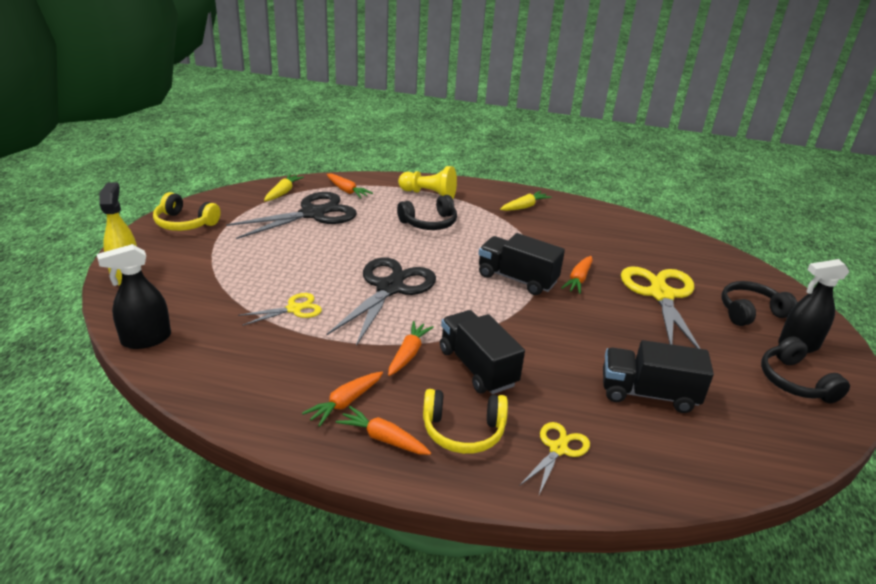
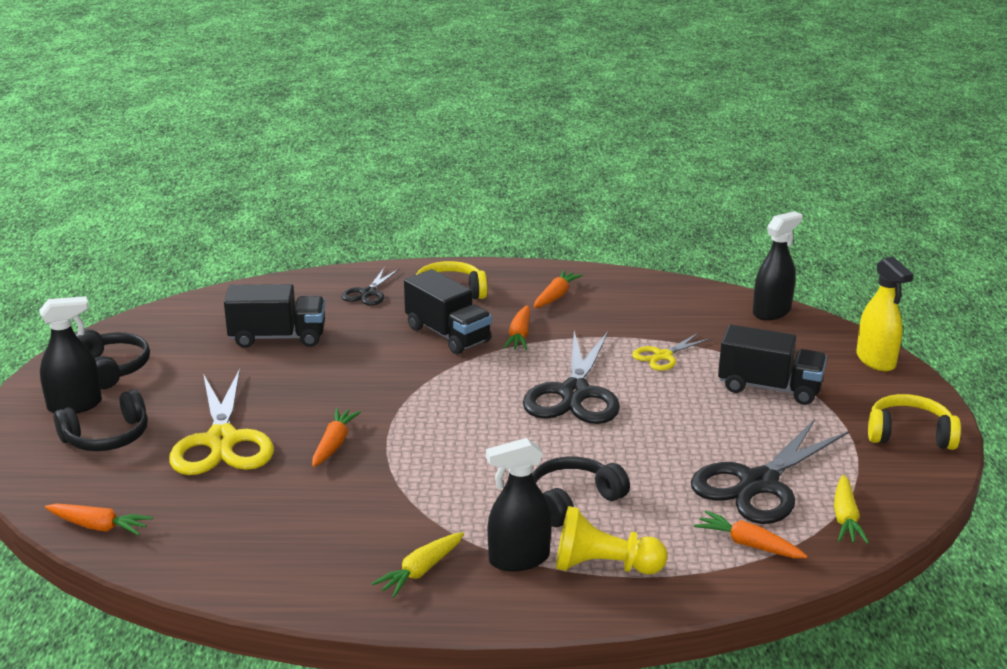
camera: 170 degrees right, 5 degrees down
(383, 439) = (511, 281): orange carrot -> orange carrot (98, 526)
(471, 203) = (518, 559): none -> black spray bottle
(517, 279) = (419, 431): black truck -> black truck (769, 388)
(558, 449) = (368, 293): yellow scissors -> black scissors

